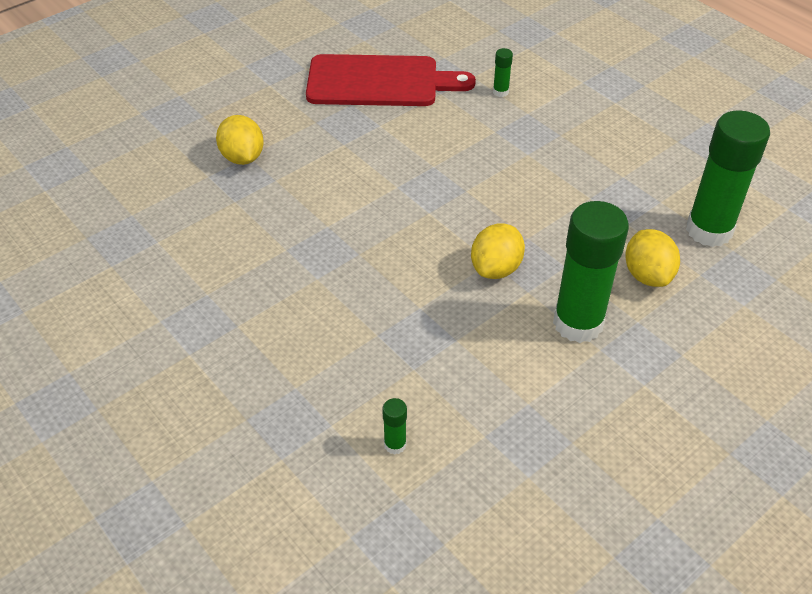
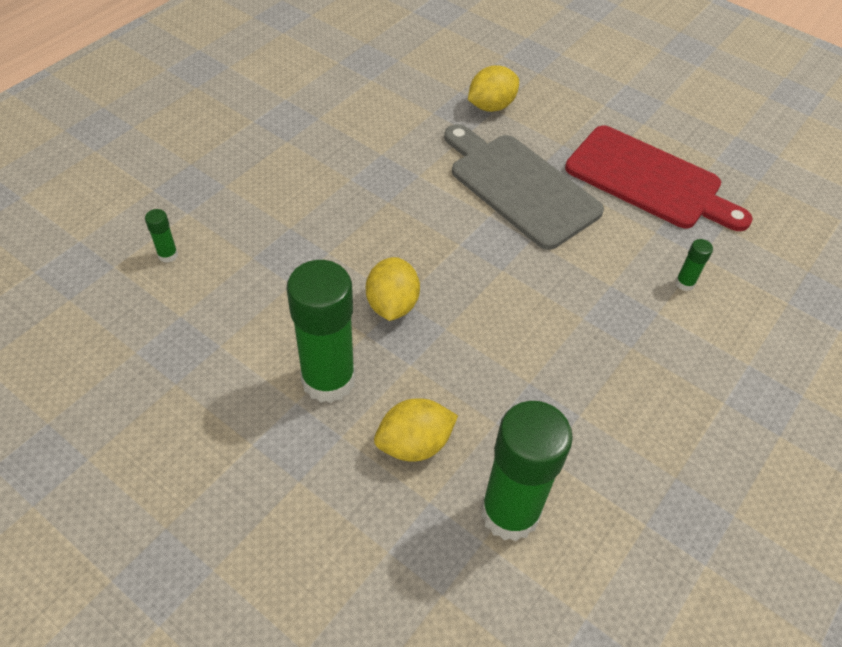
camera: 75 degrees right, 5 degrees up
(365, 160) = (519, 186): none -> grey cutting board
(379, 82) = (649, 180): red cutting board -> red cutting board turned 45 degrees counterclockwise
(496, 268) = (392, 305): yellow lemon -> yellow lemon turned 75 degrees clockwise

